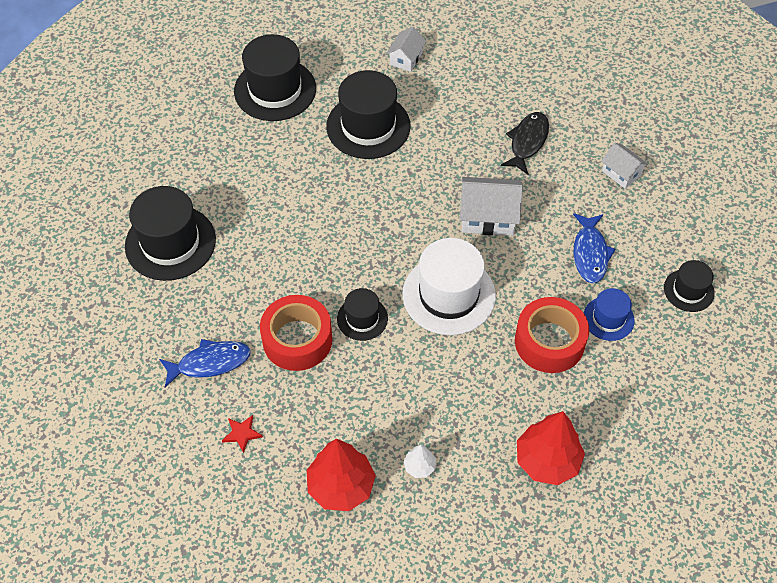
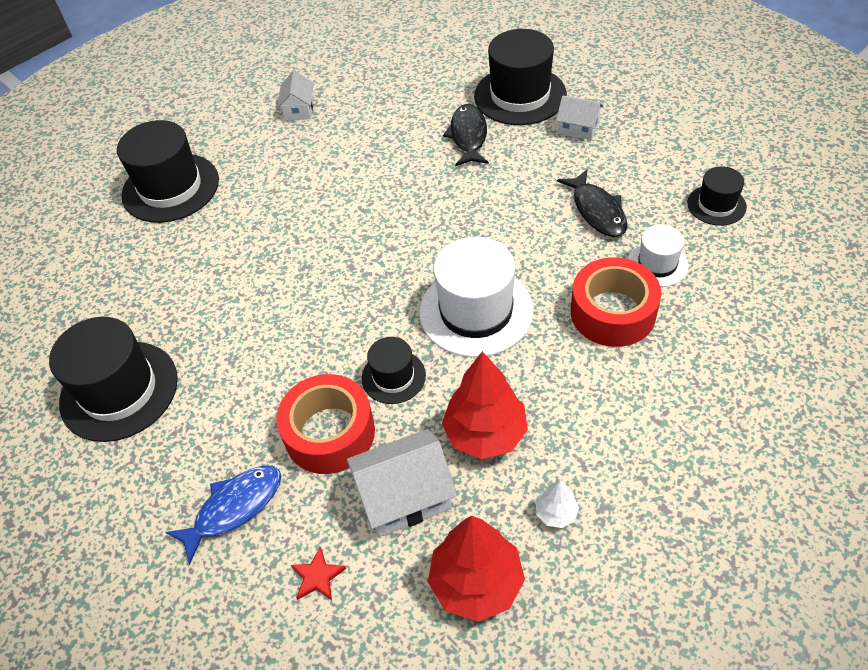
camera: 20 degrees left, 5 degrees down
(368, 126) = (293, 183): black hat -> black hat (520, 95)
(488, 217) = (471, 219): white house -> white house (405, 496)
(547, 461) = (693, 438): red tree -> red tree (485, 434)
(590, 253) = (597, 211): blue fish -> black fish
(608, 318) = (657, 264): blue hat -> white hat

